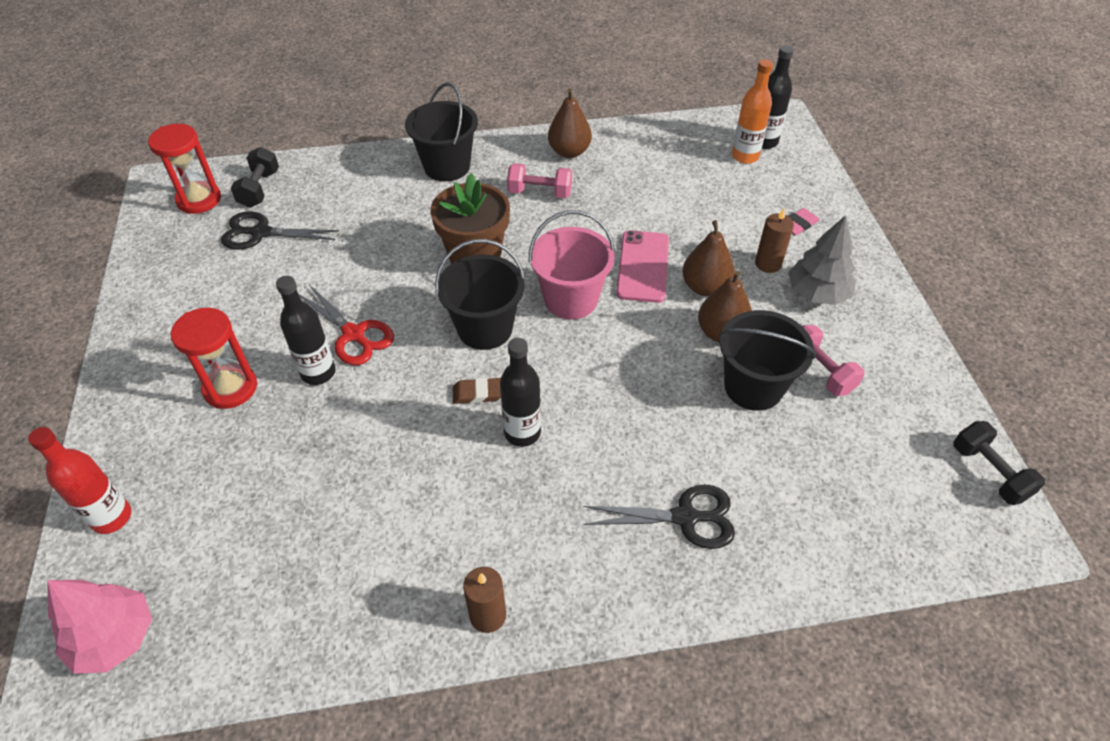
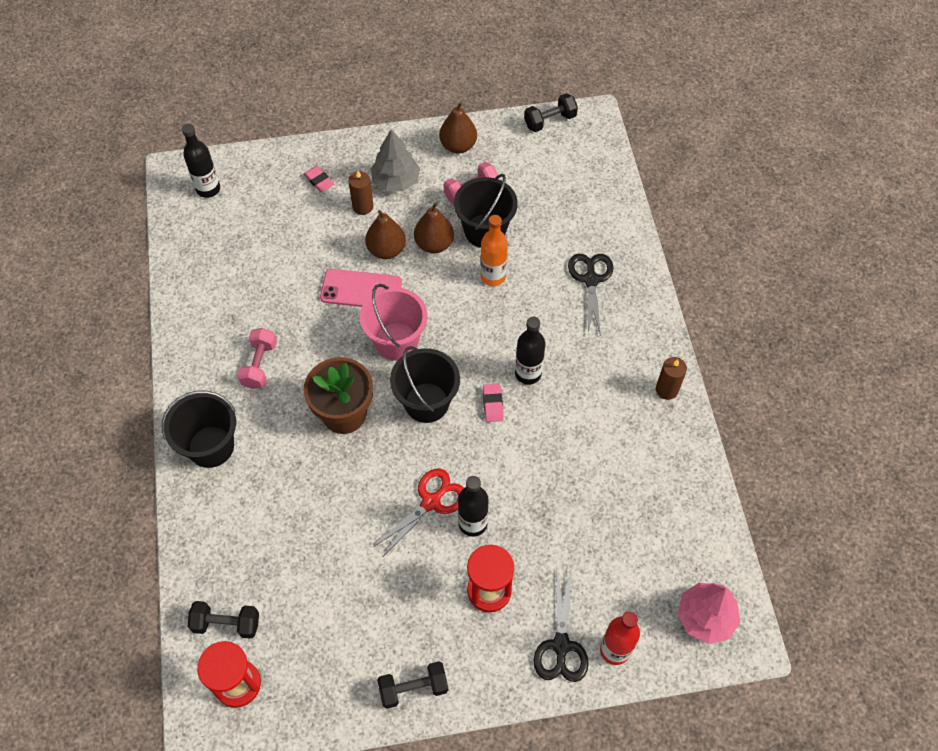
camera: 90 degrees left, 10 degrees up
(144, 323) = (413, 688): none -> black dumbbell
(261, 233) = (296, 607): black scissors -> black scissors (561, 645)
(478, 393) = (492, 404): brown eraser -> pink eraser
(569, 152) = (202, 341): brown pear -> brown pear (458, 146)
(745, 156) = (227, 205): orange bottle -> orange bottle (493, 276)

